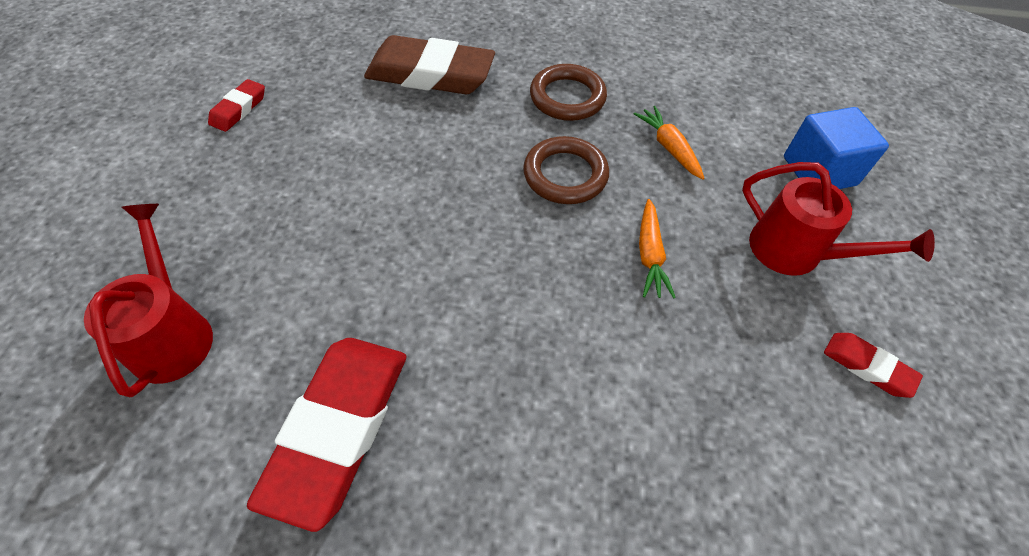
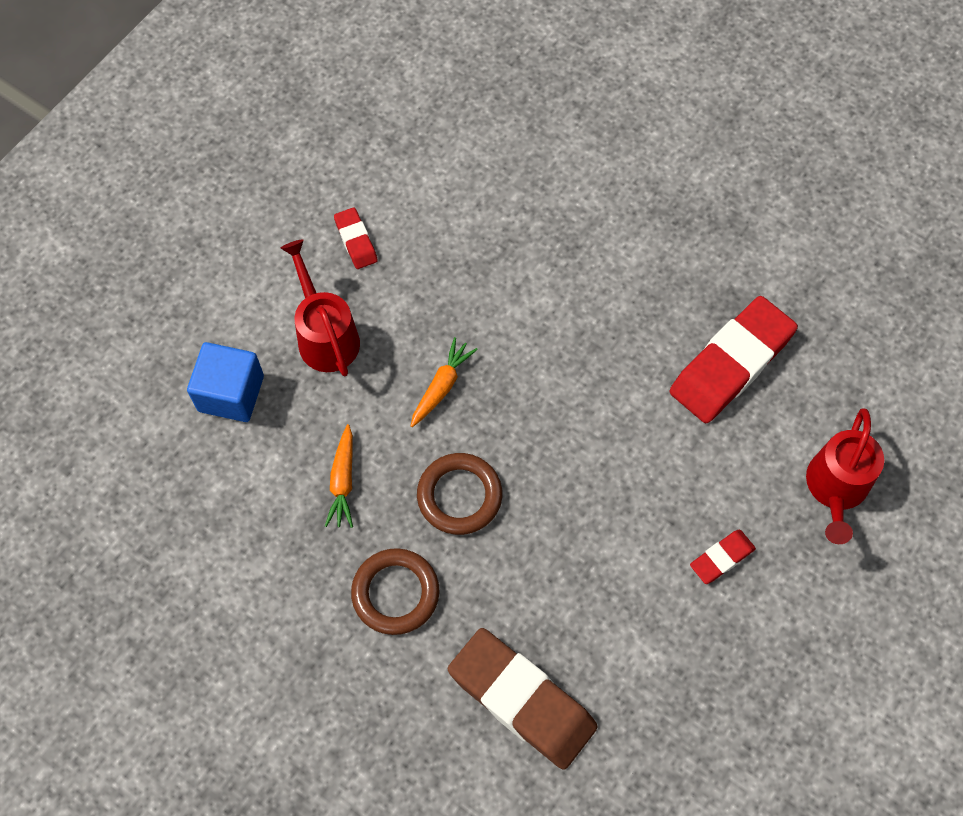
camera: 150 degrees left, 10 degrees up
(239, 109) = (745, 739): red eraser -> red eraser (721, 558)

